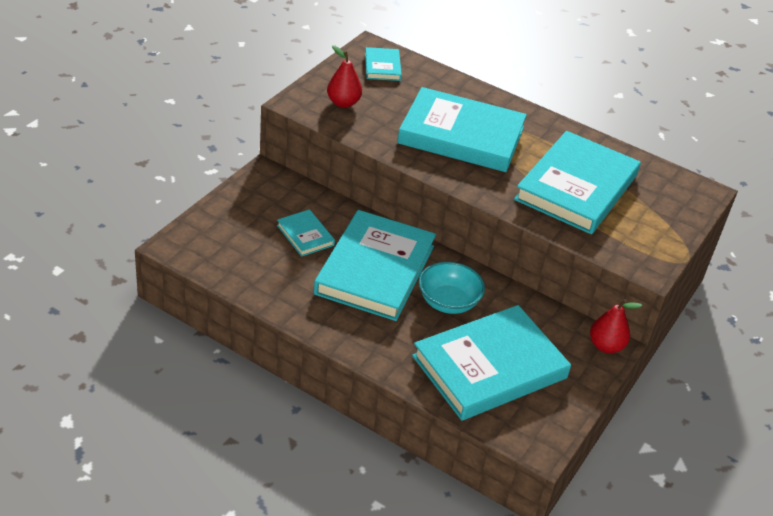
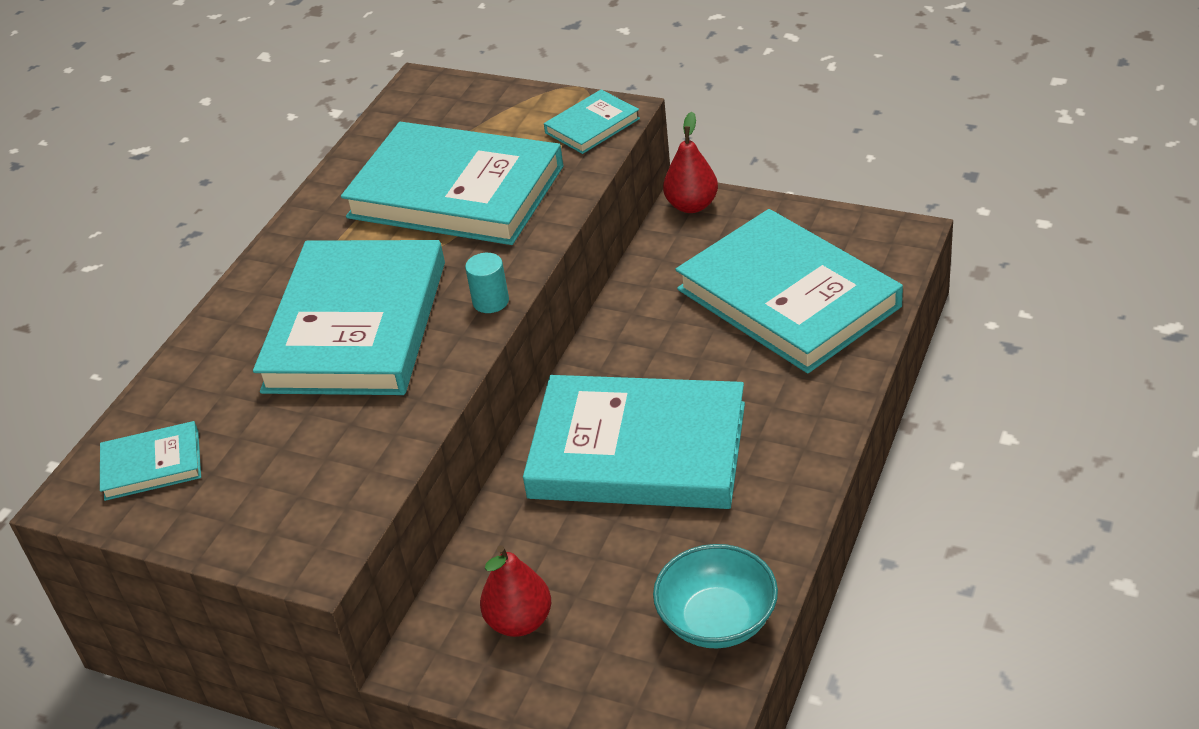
camera: 90 degrees left, 0 degrees up
(305, 235) = (586, 556): turquoise book -> turquoise book (592, 126)
(343, 103) = (294, 491): red pear -> red pear (519, 621)
(448, 302) = (675, 358): turquoise bowl -> turquoise bowl (717, 620)
(463, 183) = (491, 301): none -> turquoise cylinder

